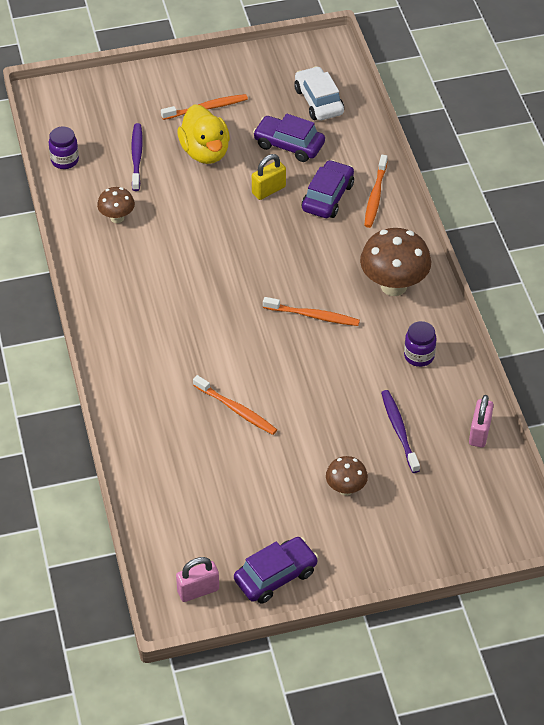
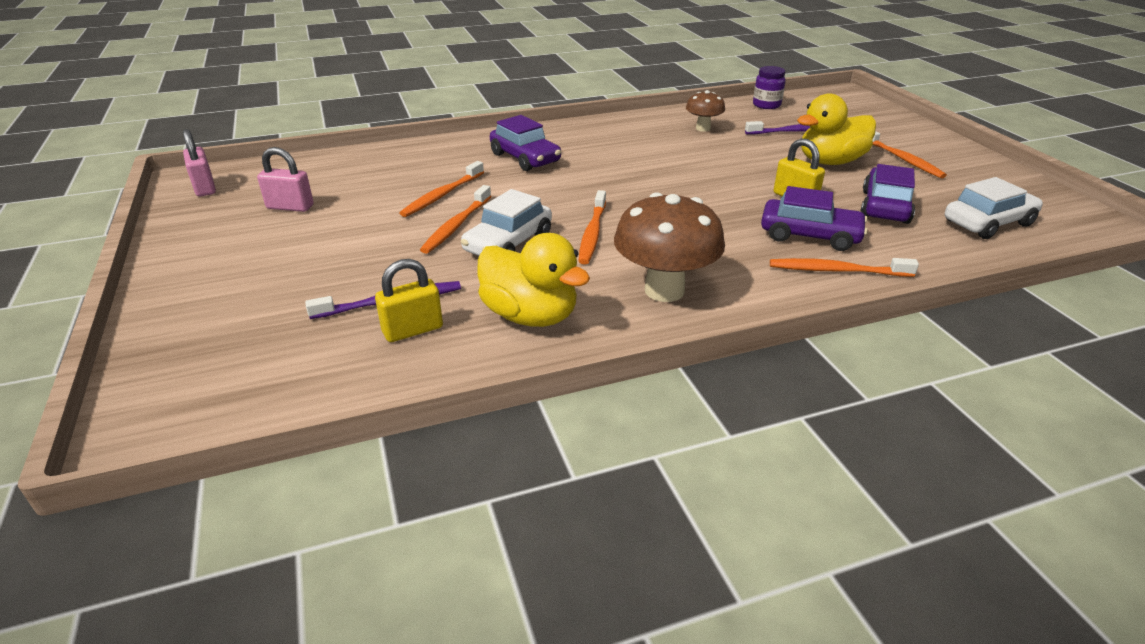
camera: 85 degrees right, 15 degrees down
(275, 576) = (196, 226): purple car -> purple car (525, 158)
(292, 398) = (456, 226): none -> orange toothbrush
(323, 366) = (508, 243): none -> white car
(346, 489) = (303, 265): brown mushroom -> none
(419, 356) = (530, 315): purple jar -> yellow duck
(432, 416) = (413, 330): none -> yellow padlock
(479, 432) = (370, 378): pink padlock -> pink padlock (290, 207)

